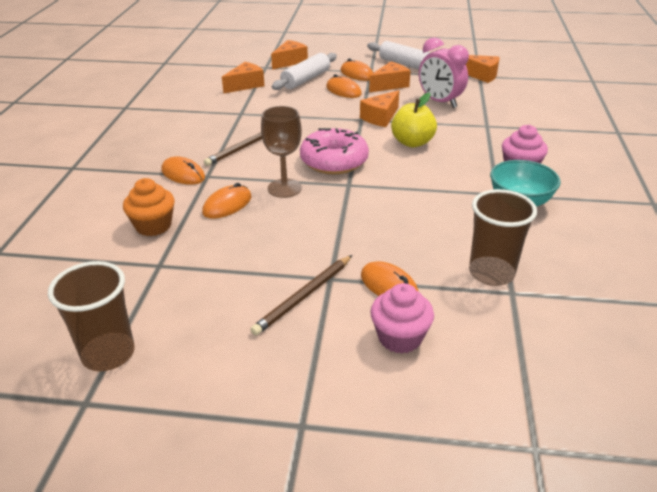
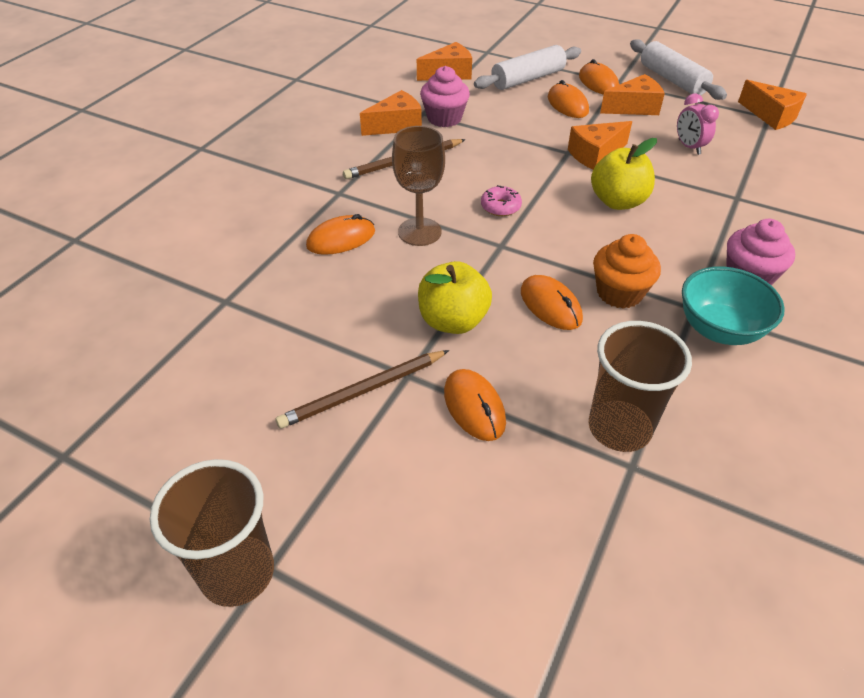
camera: 20 degrees right, 10 degrees up
(108, 354) = (115, 402): brown cup -> brown cup (237, 572)
(153, 226) = (246, 247): orange cupcake -> orange cupcake (619, 293)
(183, 174) = (313, 184): orange mouse -> orange mouse (550, 305)
(290, 61) = (521, 49): orange cheese -> orange cheese (396, 125)
(334, 161) = (500, 207): pink donut -> pink donut, size x0.45
(342, 237) = (453, 321): none -> yellow apple
(400, 337) = (448, 486): pink cupcake -> pink cupcake (444, 118)
(440, 102) = (689, 147): pink clock -> pink clock, size x0.59

